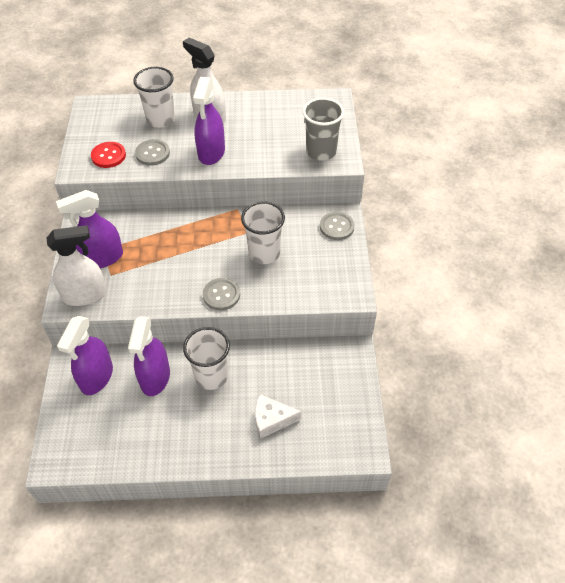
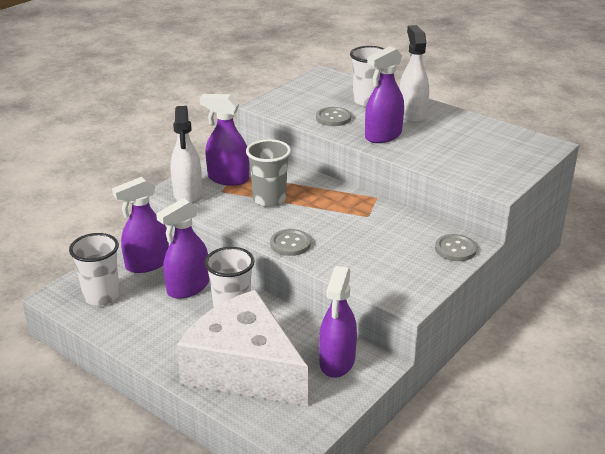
camera: 40 degrees right, 20 degrees down
(85, 295) = (188, 194): white spray bottle -> white spray bottle turned 60 degrees clockwise
(108, 156) = (297, 106): red button -> none
(264, 253) = (362, 235): white cup -> white cup (101, 296)
(271, 420) = (244, 368): white cheese -> white cheese, size x2.44
(321, 151) = (487, 173): grey cup -> grey cup (269, 199)
(326, 368) = (337, 362): none -> purple spray bottle

